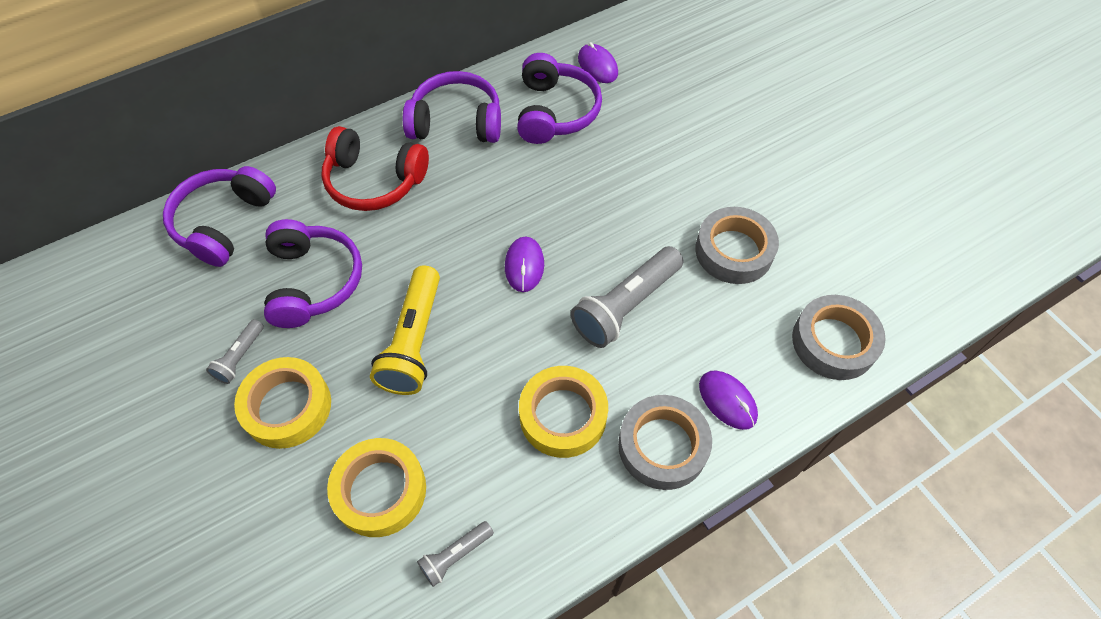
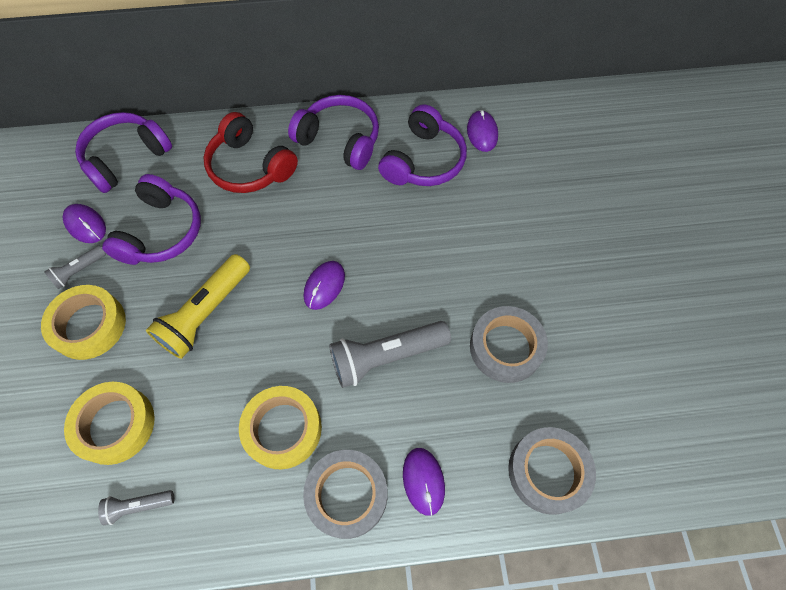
camera: 25 degrees right, 5 degrees up
(218, 308) = (85, 225): none -> purple mouse

